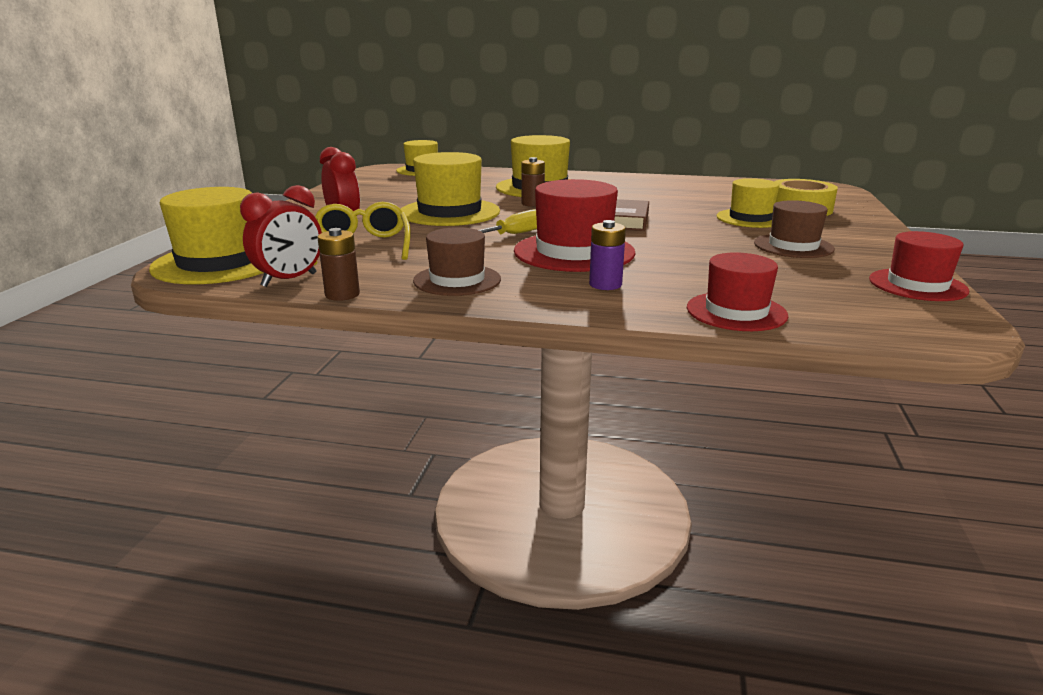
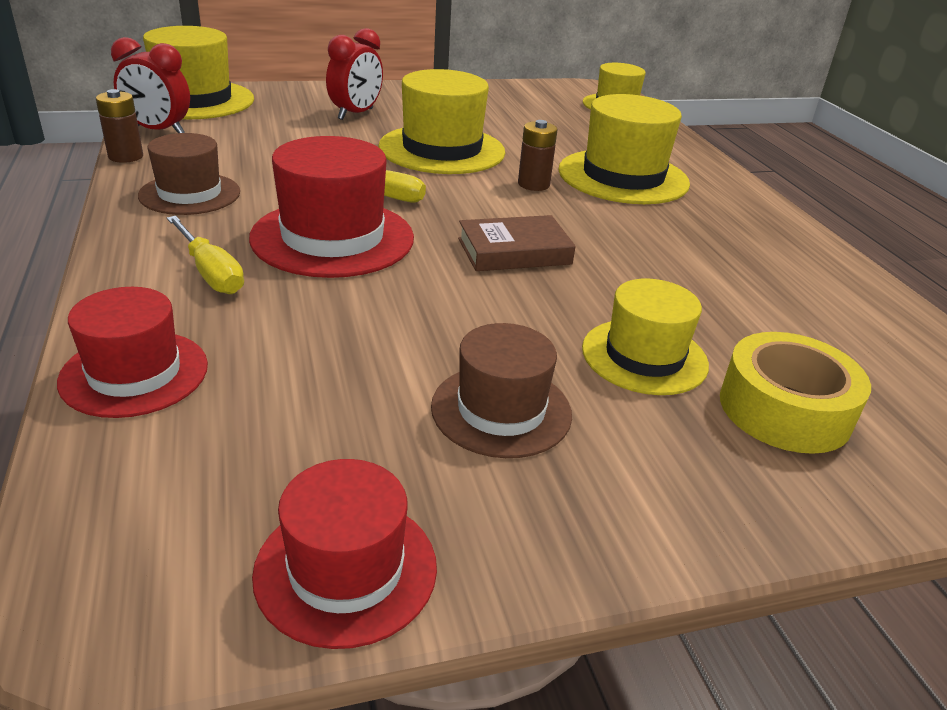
camera: 60 degrees right, 10 degrees up
(361, 246) = (278, 136): yellow glasses -> none
(605, 284) = (210, 272): purple battery -> yellow screwdriver

